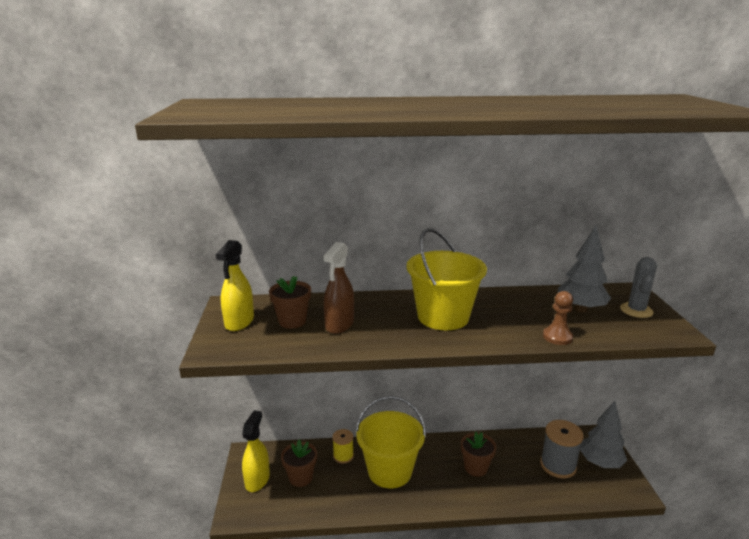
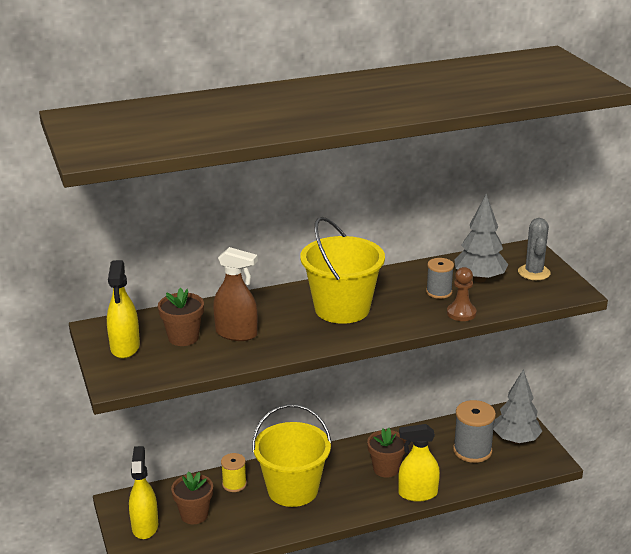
camera: 15 degrees left, 5 degrees up
(339, 324) = (236, 333): brown spray bottle -> brown spray bottle turned 75 degrees counterclockwise
(499, 499) = (417, 494): none -> yellow spray bottle
(539, 315) = (439, 292): none -> grey spool

